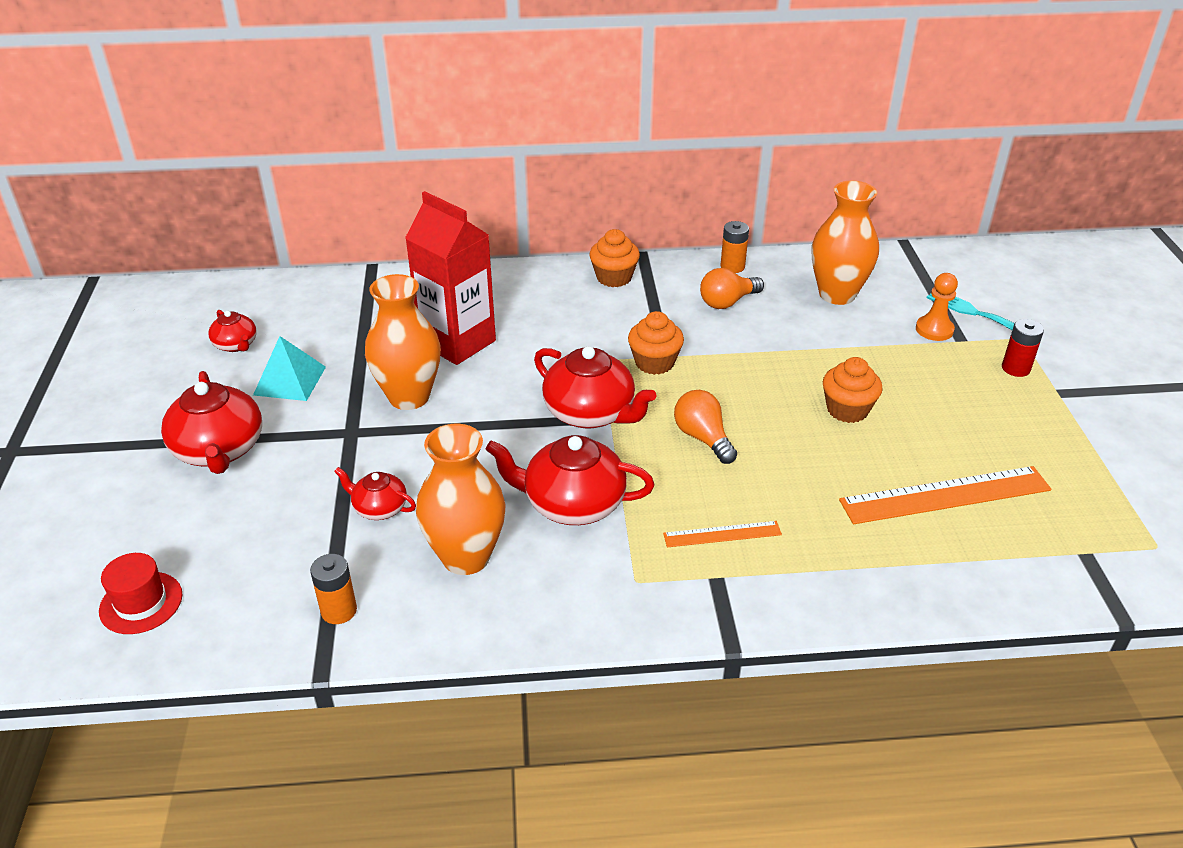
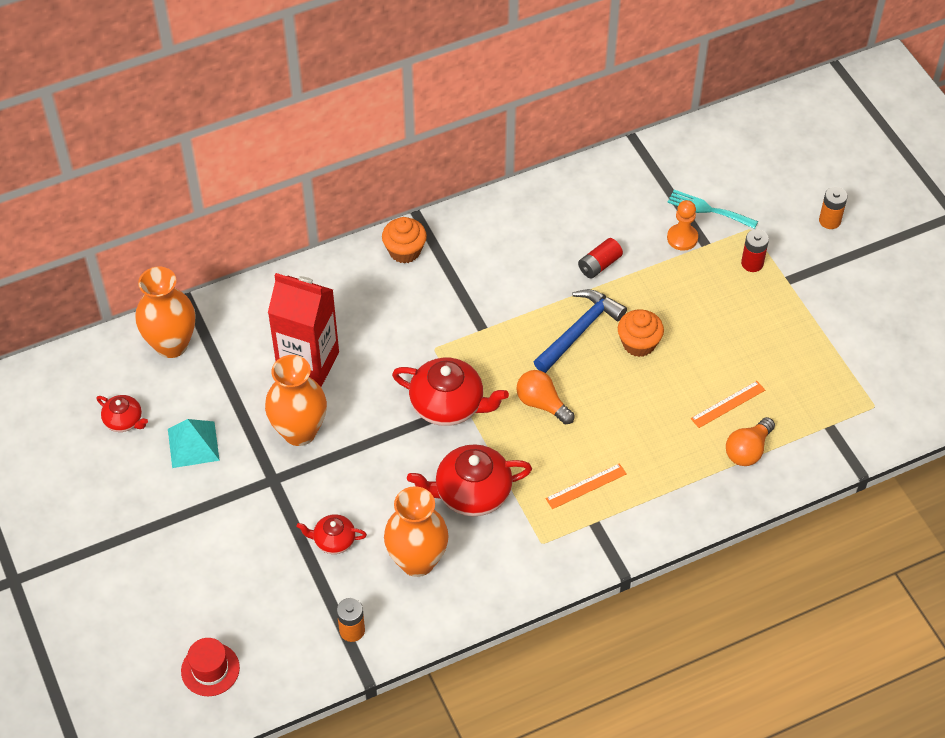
camera: 20 degrees left, 15 degrees up
(219, 450) = (180, 528): red teapot -> none
(654, 362) = (476, 338): orange cupcake -> none
(727, 302) = (510, 253): orange light bulb -> orange light bulb (748, 450)
(732, 266) = (499, 209): orange battery -> orange battery (829, 221)
(779, 382) = (579, 330): none -> blue hammer
(826, 332) = (599, 265): none -> red battery
(837, 294) = (595, 219): orange vase -> orange vase (171, 344)
(945, 495) = (728, 404): orange ruler -> orange ruler, size x0.53

